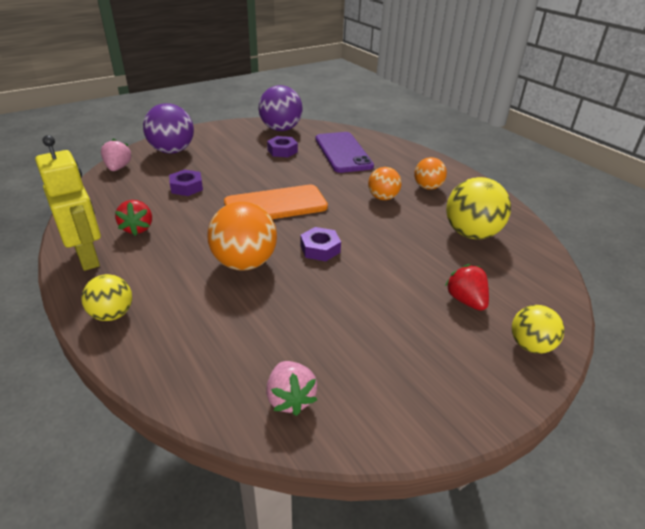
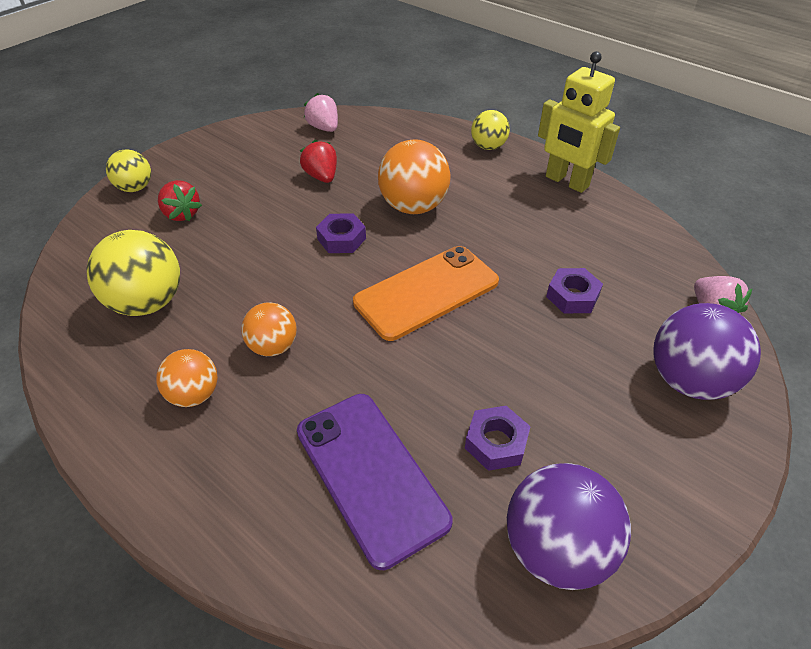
camera: 165 degrees right, 10 degrees up
(137, 228) = (559, 220): red strawberry -> red strawberry (321, 177)

